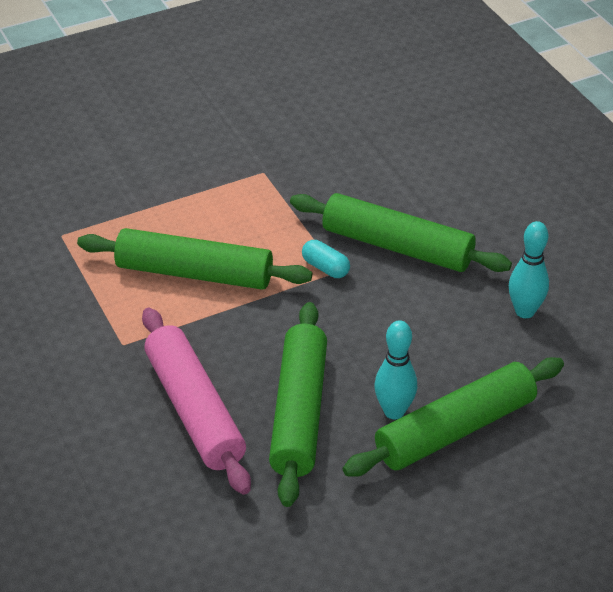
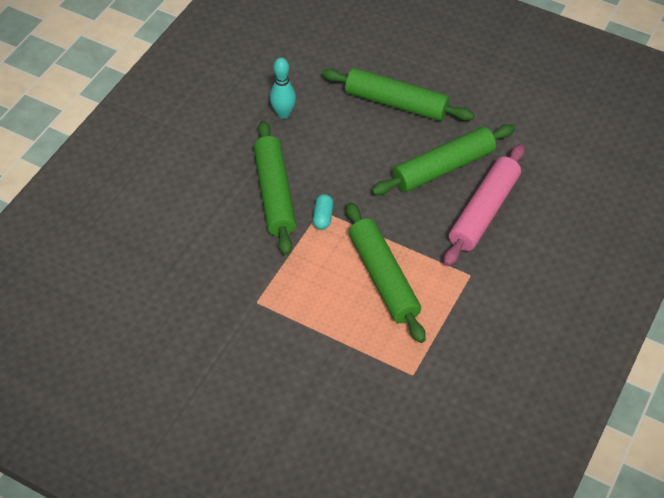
camera: 125 degrees left, 10 degrees up
(394, 411) = (406, 131): turquoise bowling pin -> none

